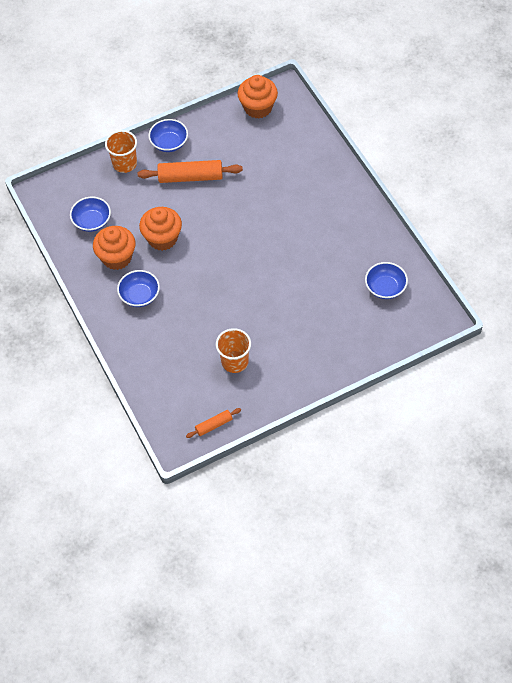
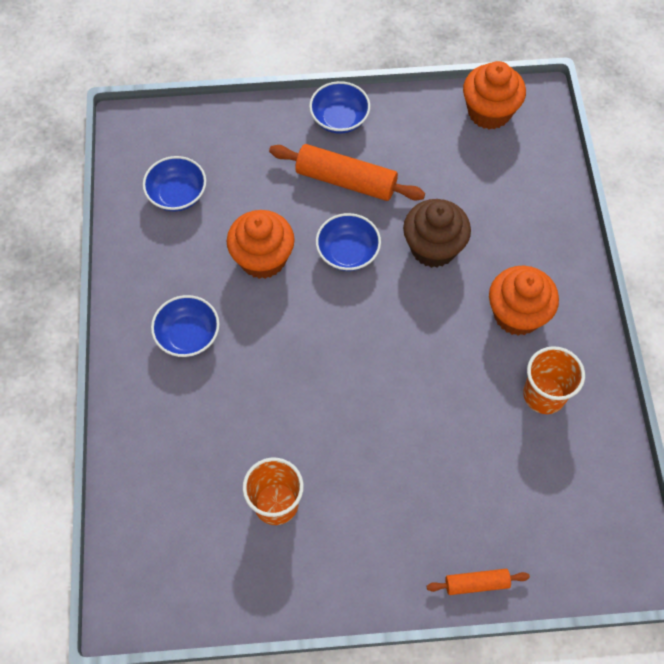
camera: 20 degrees right, 5 degrees up
(117, 257) = (184, 263): orange cupcake -> orange cupcake (517, 314)
(124, 163) = (263, 126): orange cup -> orange cup (544, 395)
(213, 425) = (194, 600): orange rolling pin -> orange rolling pin (476, 583)
(260, 196) = (433, 248): none -> brown cupcake
(385, 287) = (563, 474): blue bowl -> blue bowl (347, 252)

